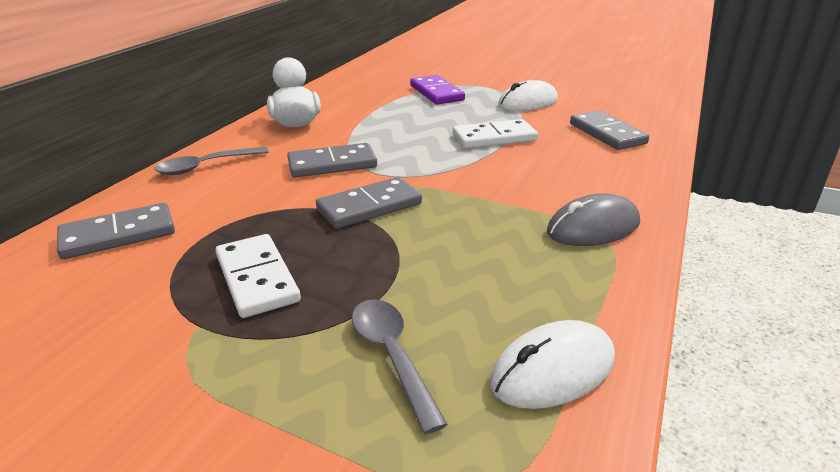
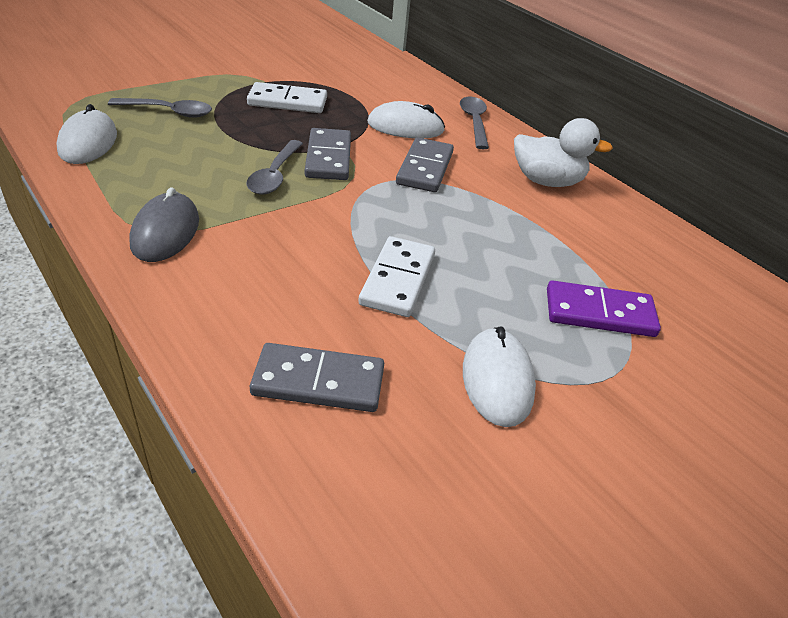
camera: 115 degrees right, 10 degrees up
(118, 235) = (391, 81): grey domino -> none
(253, 192) = (405, 127): none -> white mouse
(438, 218) = (275, 175): none -> grey spoon

